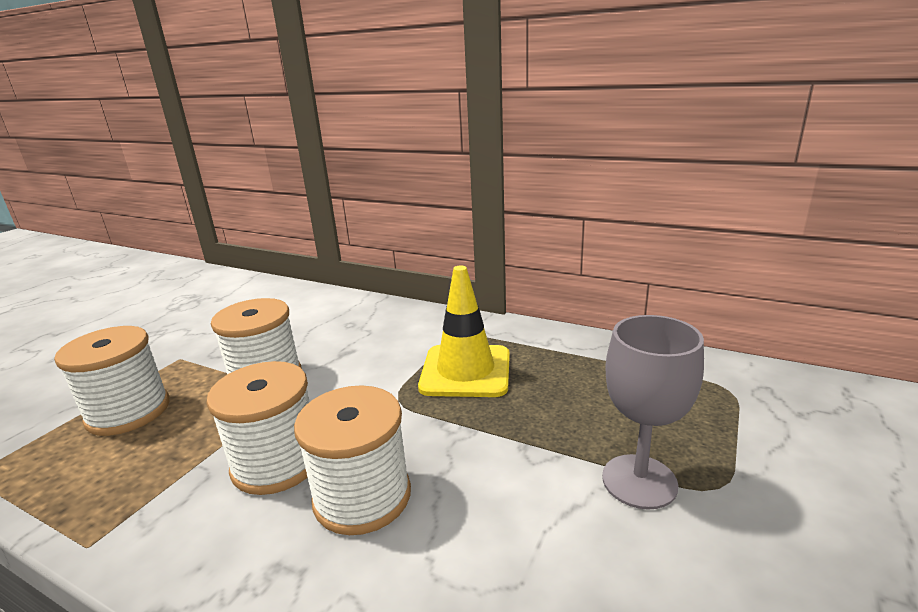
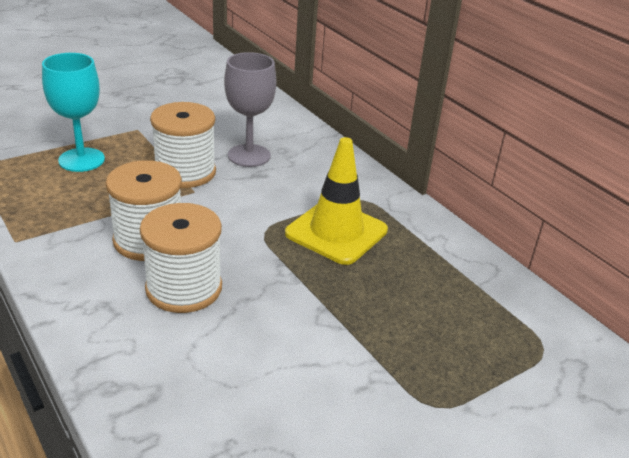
camera: 25 degrees right, 10 degrees up
(128, 412) = (81, 160): white spool -> turquoise goblet
(639, 481) = (379, 372): grey goblet -> grey goblet (249, 155)

